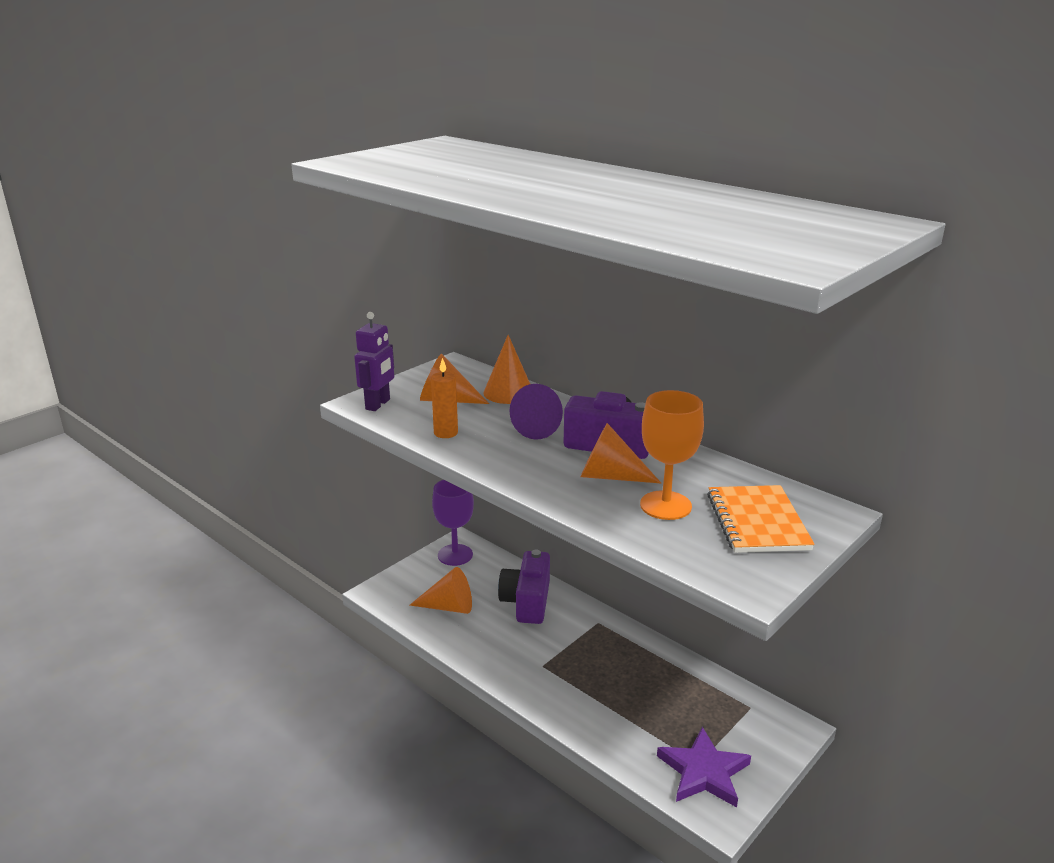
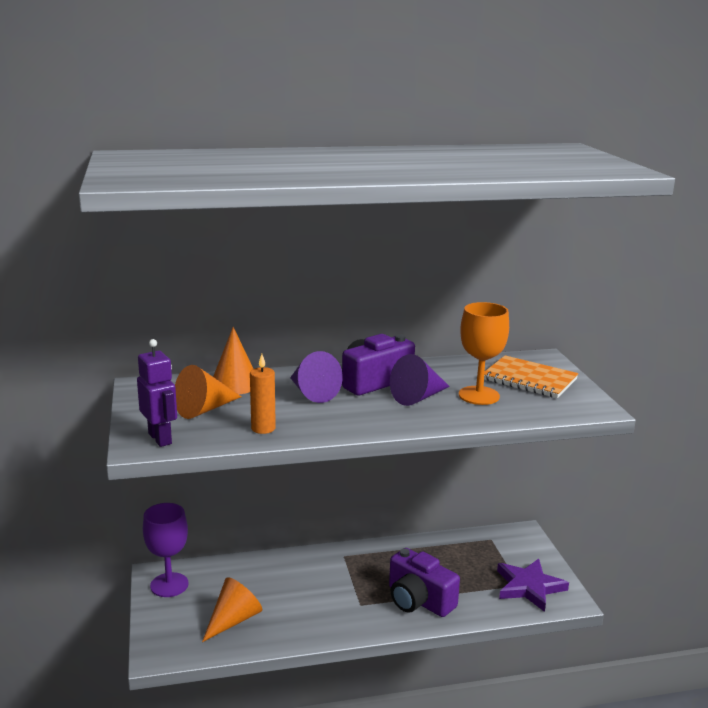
camera: 55 degrees left, 5 degrees down
(527, 601) = (279, 576): purple camera -> purple camera (418, 600)
(609, 476) = (418, 397): orange cone -> purple cone

